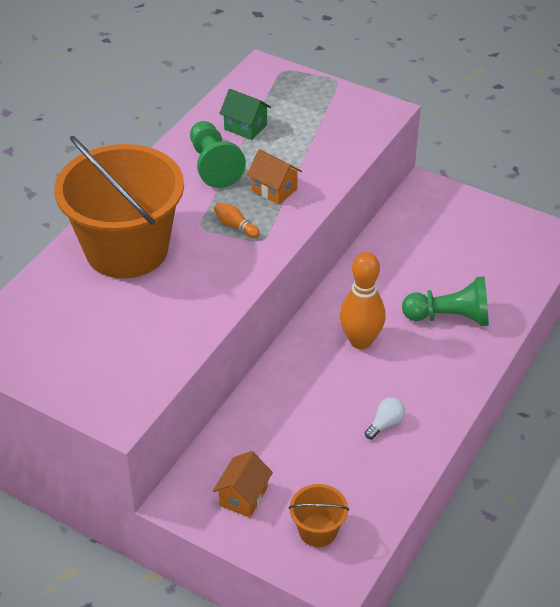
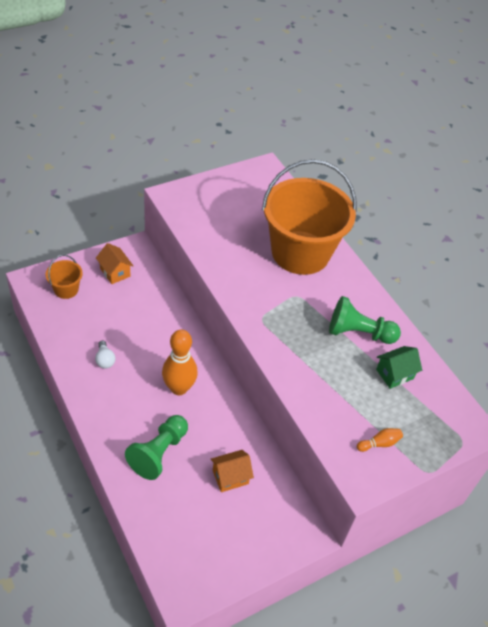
camera: 115 degrees right, 5 degrees up
(235, 226) = (285, 312): orange bowling pin -> orange bowling pin (379, 443)
(274, 190) = (308, 352): orange house -> orange house (230, 477)

